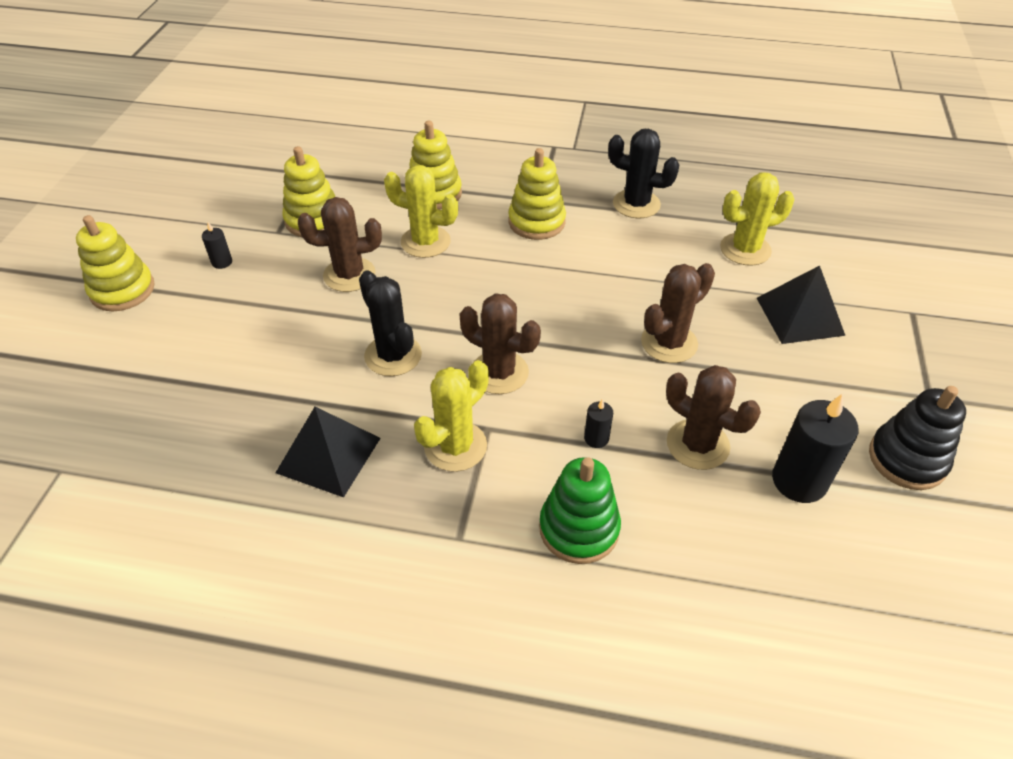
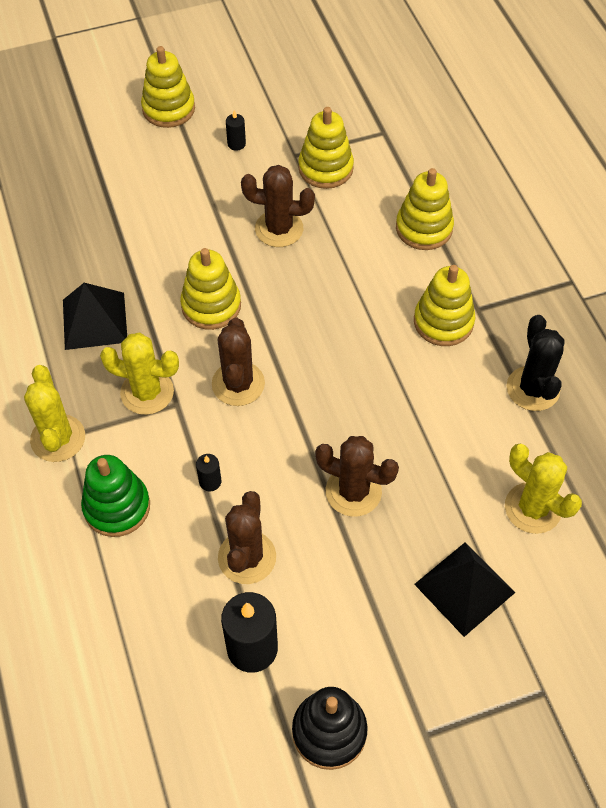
camera: 60 degrees right, 10 degrees up
(349, 275) = (279, 229): brown cactus -> brown cactus turned 45 degrees counterclockwise
(393, 355) = (211, 305): black cactus -> yellow stacking toy
(425, 242) = (355, 256): yellow cactus -> yellow cactus (58, 438)

